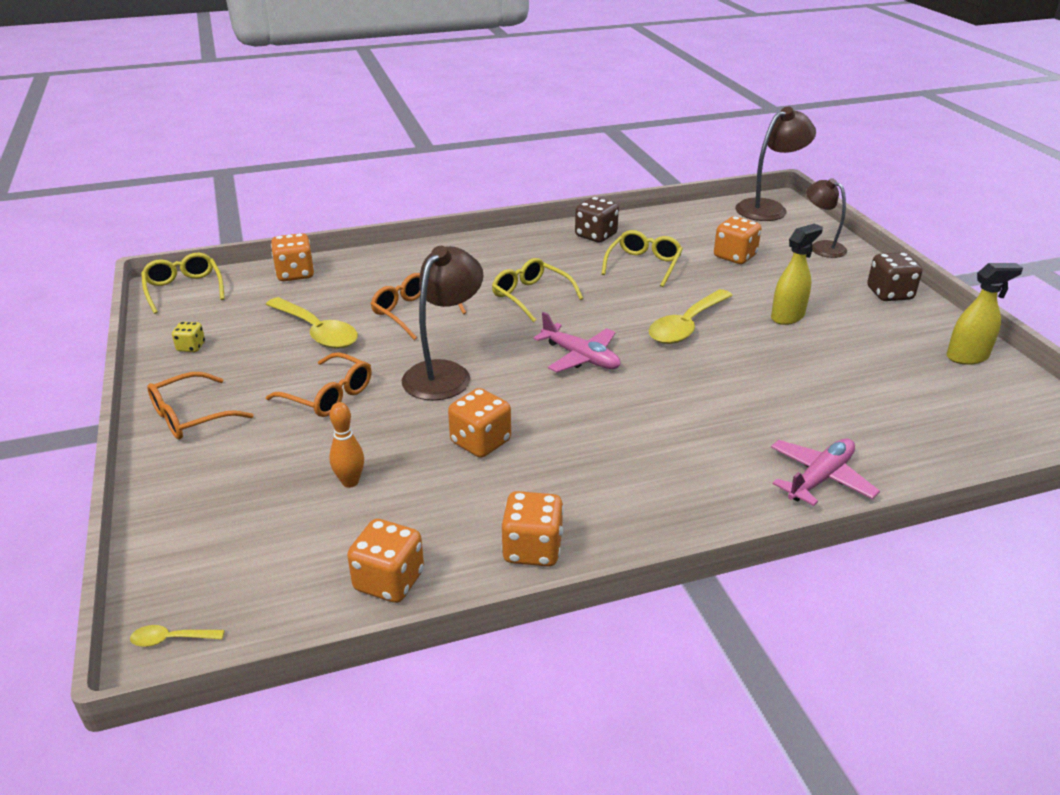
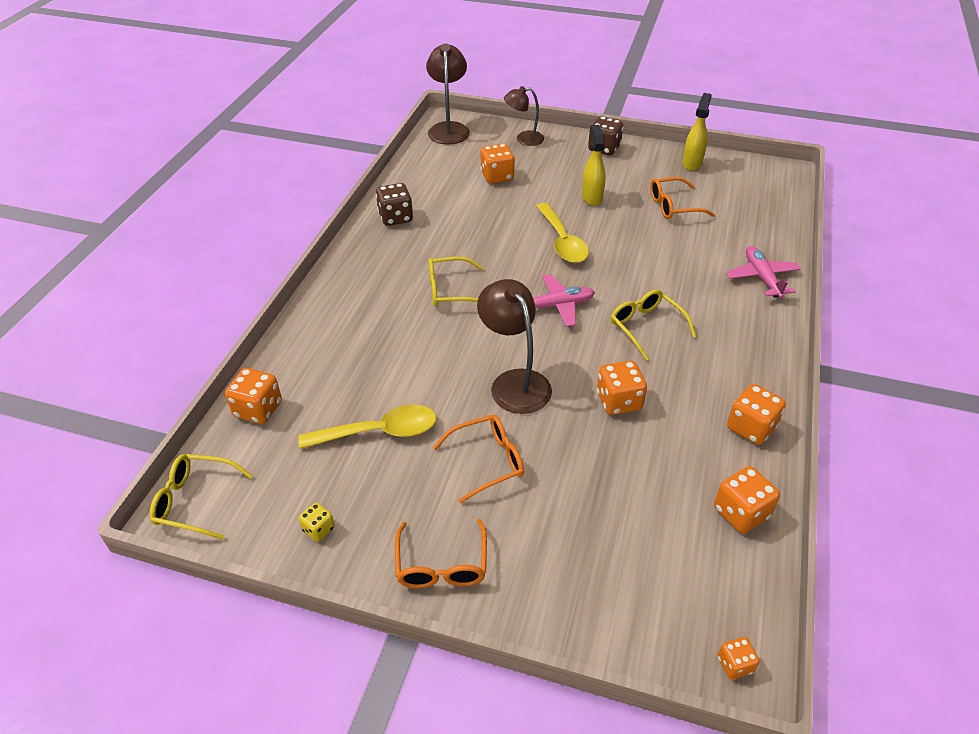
camera: 55 degrees left, 10 degrees up
(171, 639) = (734, 664): yellow spoon -> orange dice
(350, 482) = (615, 491): orange bowling pin -> none
(413, 313) = (408, 363): orange glasses -> orange glasses (673, 206)
(643, 265) = (464, 218): yellow glasses -> yellow glasses (646, 327)

